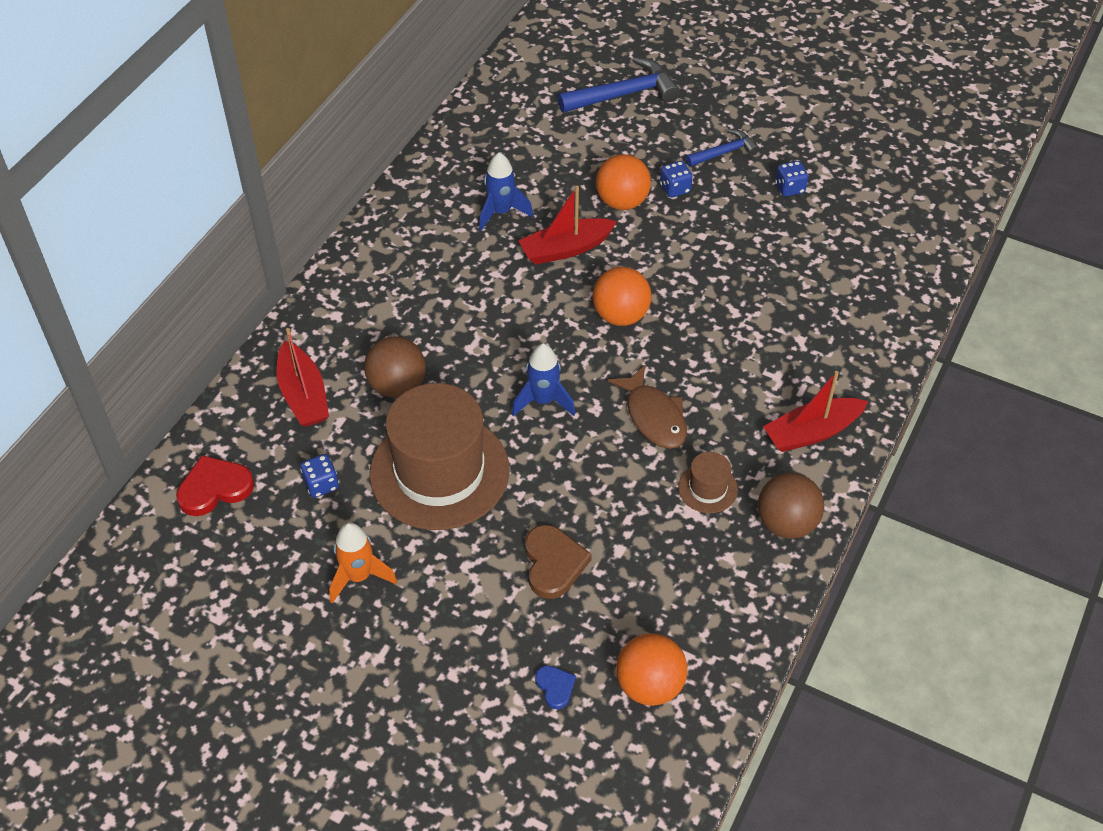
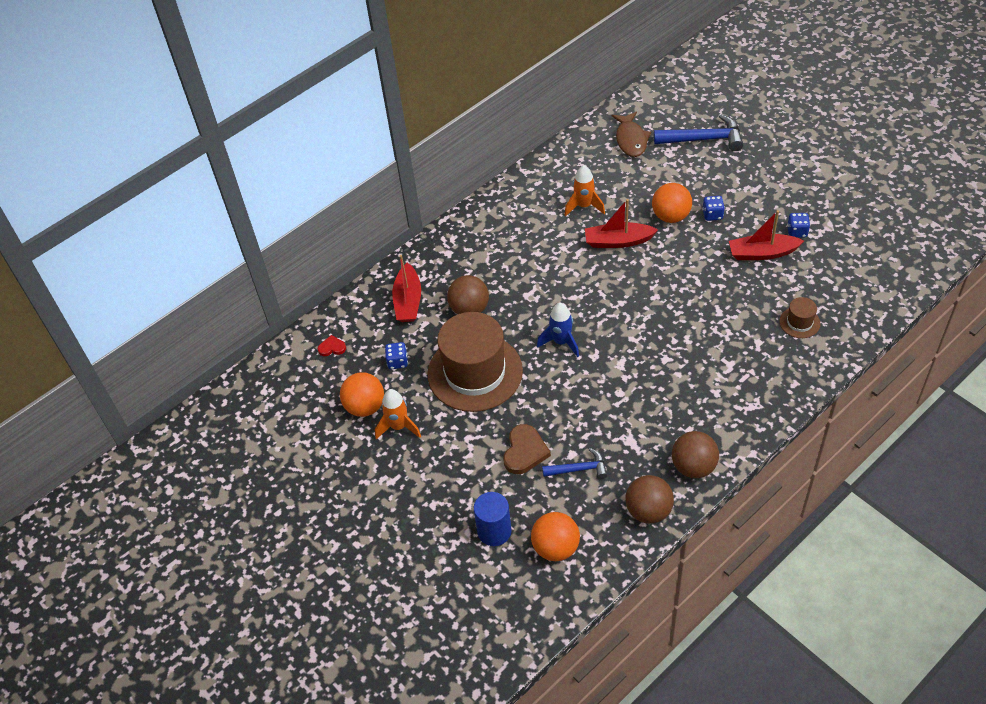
camera: 25 degrees right, 0 degrees up
(214, 488) = (332, 348): red heart -> red heart, size x0.56
(501, 212) = (584, 206): blue rocket -> orange rocket
(555, 687) = (494, 531): blue heart -> blue cylinder
(620, 315) = (637, 296): orange ball -> orange ball (365, 407)
(654, 416) = (632, 371): brown fish -> brown fish (631, 140)
(707, 488) = (648, 429): brown hat -> brown hat (799, 322)
(724, 152) = (759, 196): blue hammer -> blue hammer (579, 469)
(752, 599) = (648, 511): none -> brown ball
(812, 432) = (738, 409): red boat -> red boat (762, 253)

